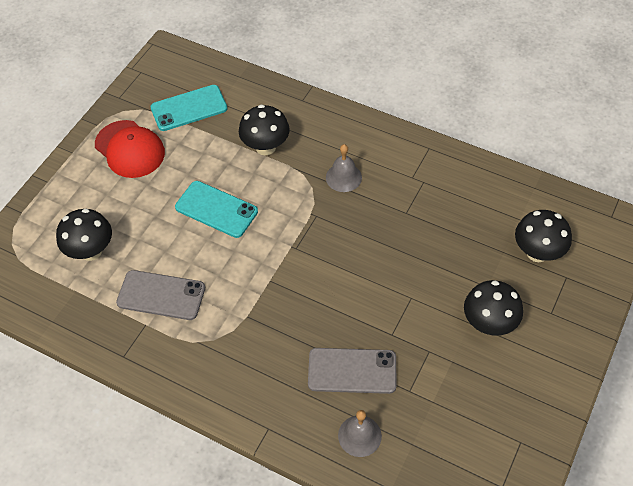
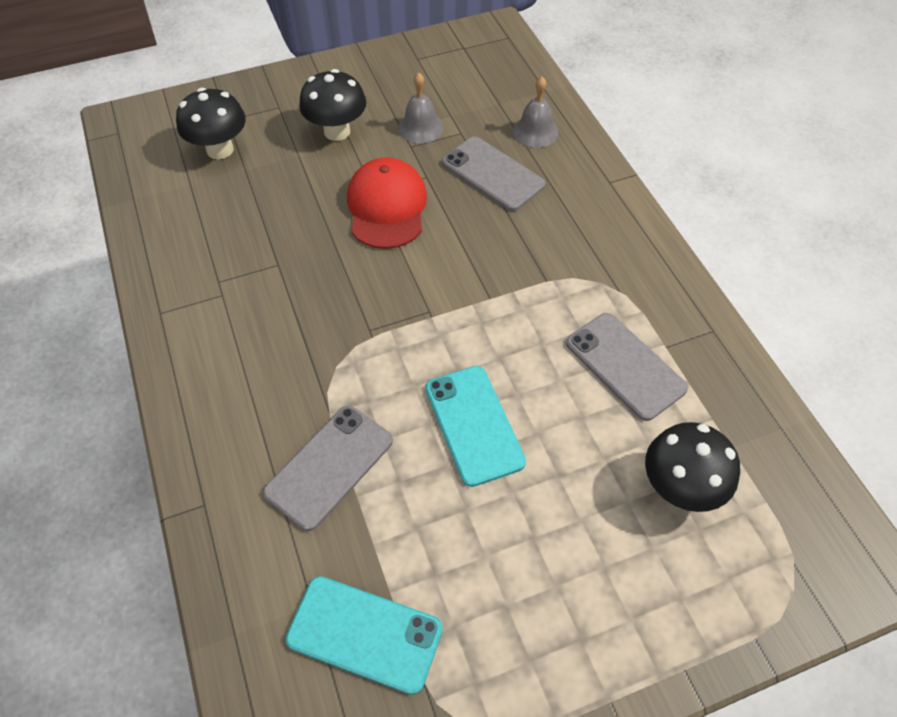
camera: 140 degrees left, 0 degrees up
(130, 149) = (515, 626): red cap -> red cap (387, 207)
(265, 147) = (329, 466): black mushroom -> grey phone
(343, 177) = (289, 350): grey bell -> grey bell (420, 127)

